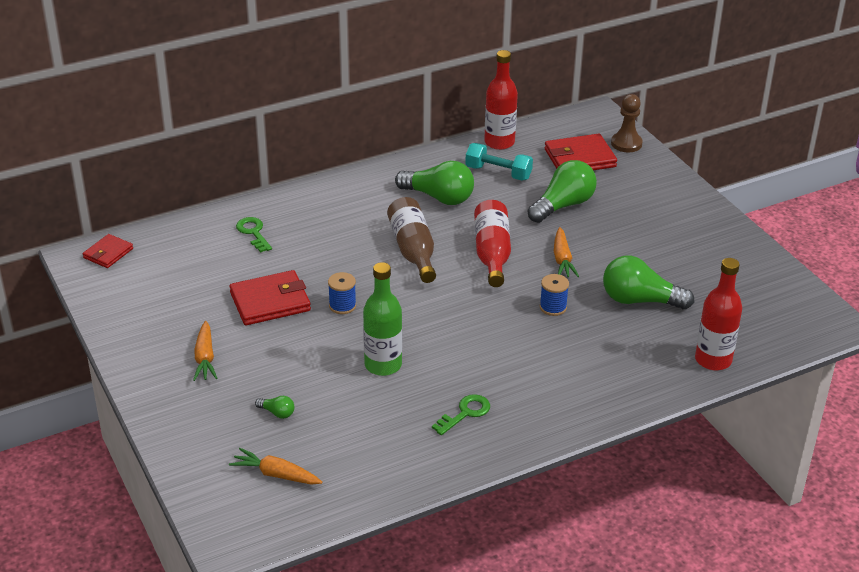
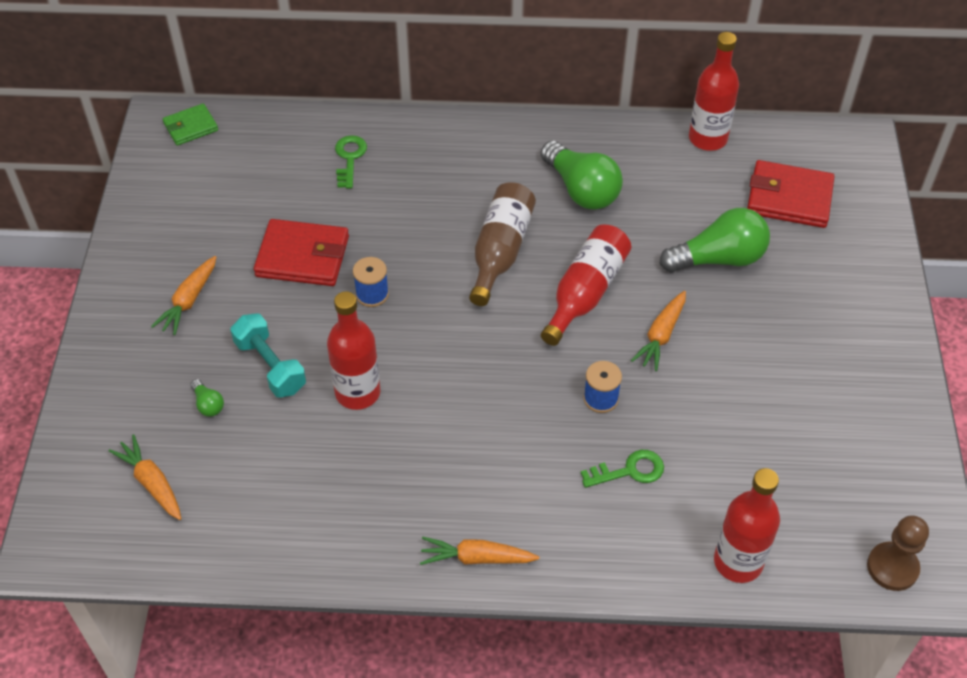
camera: 30 degrees right, 15 degrees up
(108, 253) = (191, 127): red wallet -> green wallet
(383, 365) = (357, 392): green bottle -> red bottle
(465, 413) = (398, 499): green key -> green key (629, 471)
(498, 173) = (675, 182): turquoise dumbbell -> turquoise dumbbell (270, 366)
(547, 424) = (476, 558): none -> orange carrot
(626, 143) = (864, 198): brown pawn -> brown pawn (892, 567)
(640, 300) = (711, 435): green light bulb -> none

